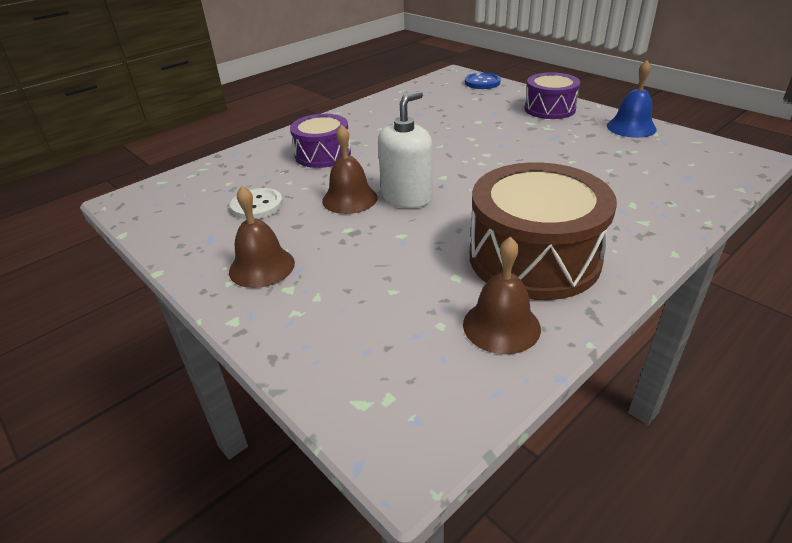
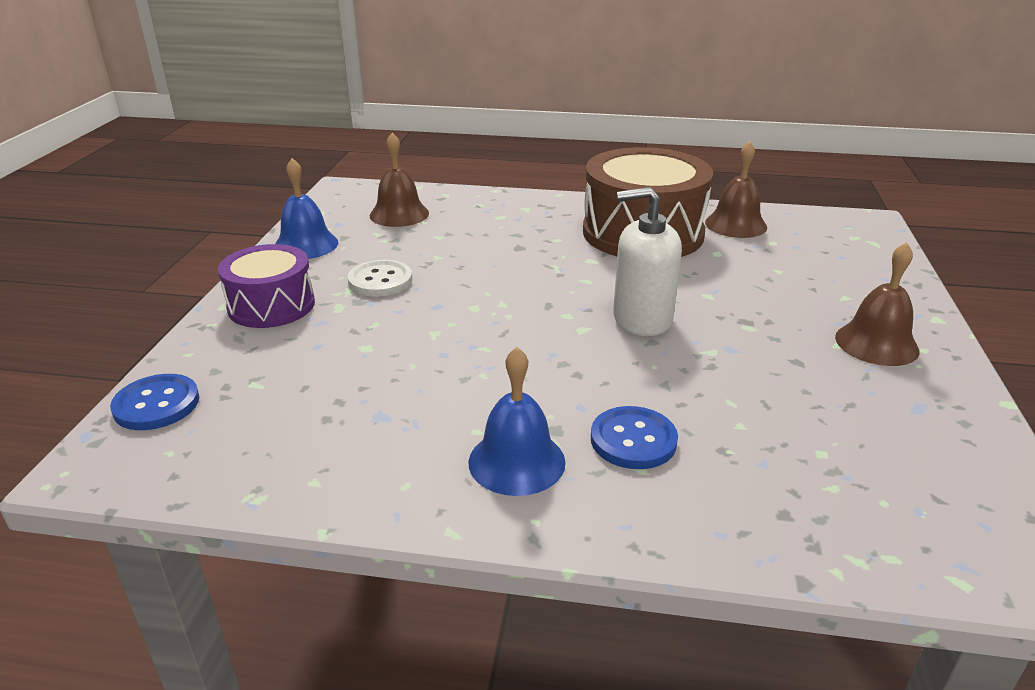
camera: 130 degrees left, 5 degrees down
(257, 205) = (821, 415): white button -> white button (380, 281)
(323, 154) = (633, 440): purple drum -> blue button
(349, 199) = (700, 353): brown bell -> brown bell (399, 214)
(350, 130) = (516, 461): none -> blue bell

